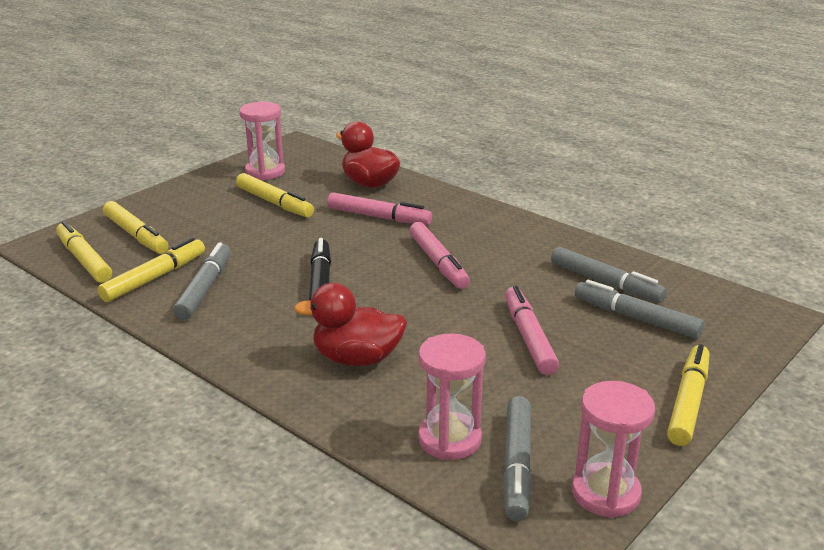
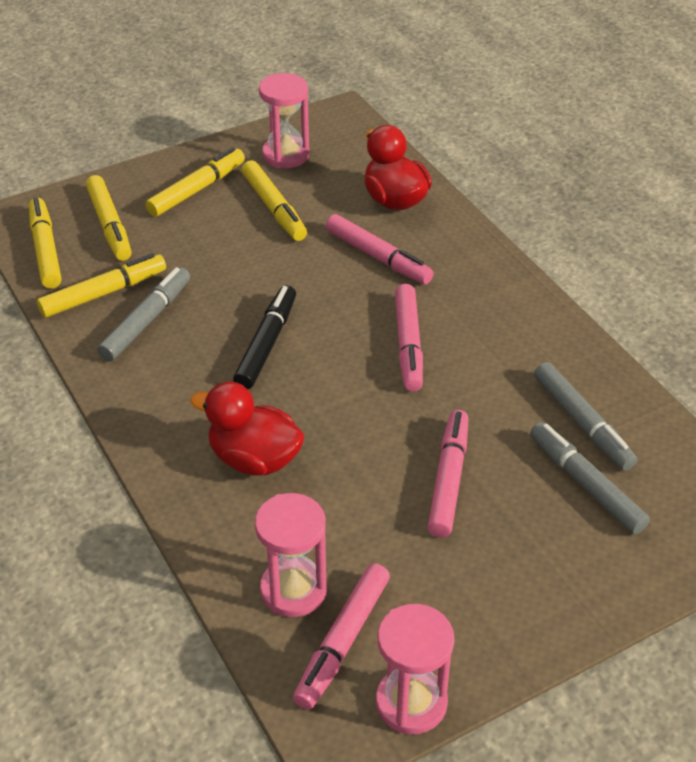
camera: 20 degrees right, 15 degrees up
(516, 465) = (342, 641): grey marker -> pink marker
(688, 402) = (570, 617): yellow marker -> yellow marker (197, 190)

